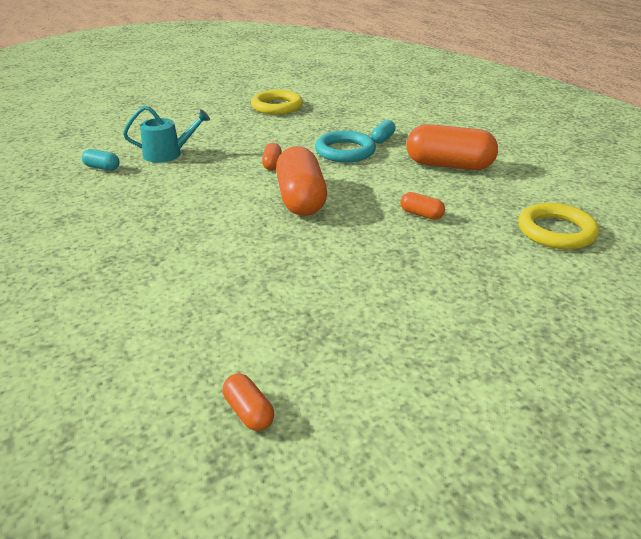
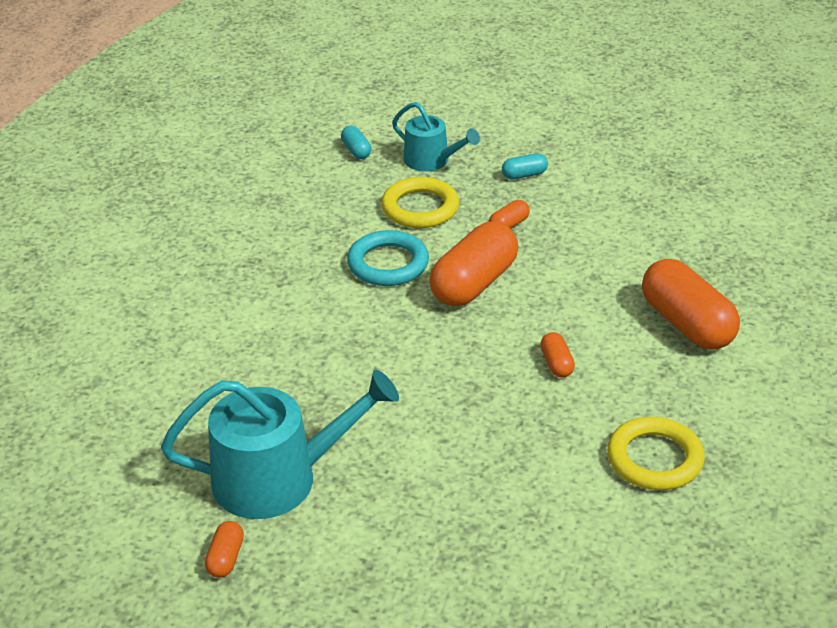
camera: 45 degrees right, 5 degrees up
(248, 412) = (195, 439): orange capsule -> orange capsule (225, 558)
(277, 106) = (631, 140): yellow ring -> yellow ring (420, 208)
(345, 151) = (606, 246): turquoise ring -> turquoise ring (388, 264)
(368, 394) = (278, 478): none -> turquoise watering can
(383, 139) = (675, 249): turquoise capsule -> turquoise capsule (524, 175)

